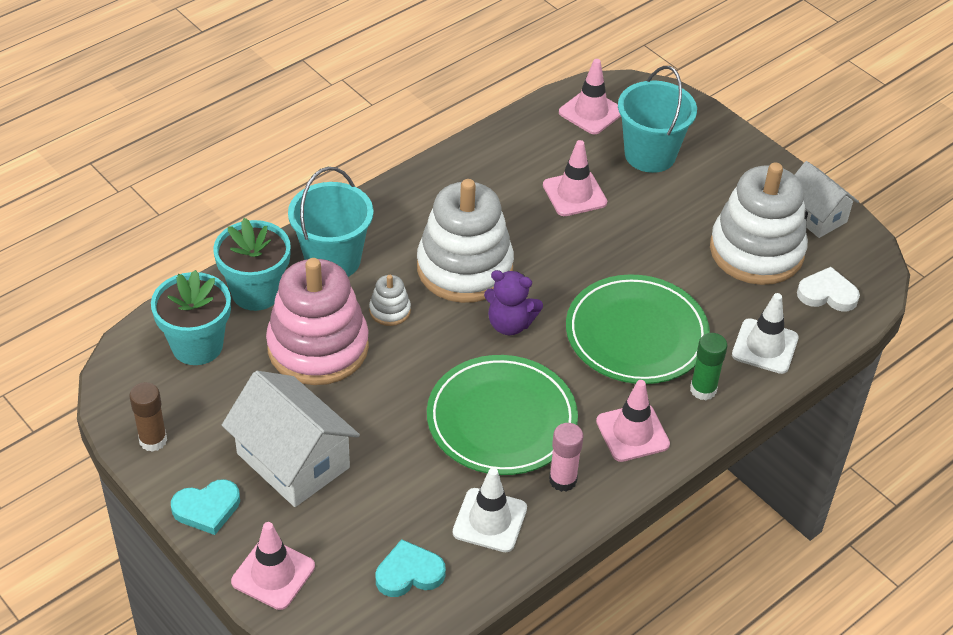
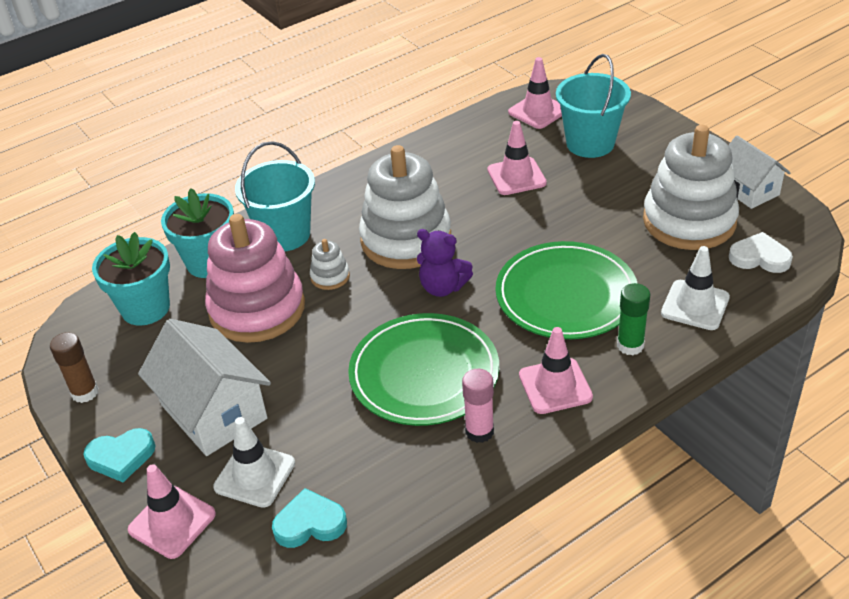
camera: 10 degrees right, 5 degrees down
(490, 520) = (400, 471): white traffic cone -> white traffic cone (254, 475)

